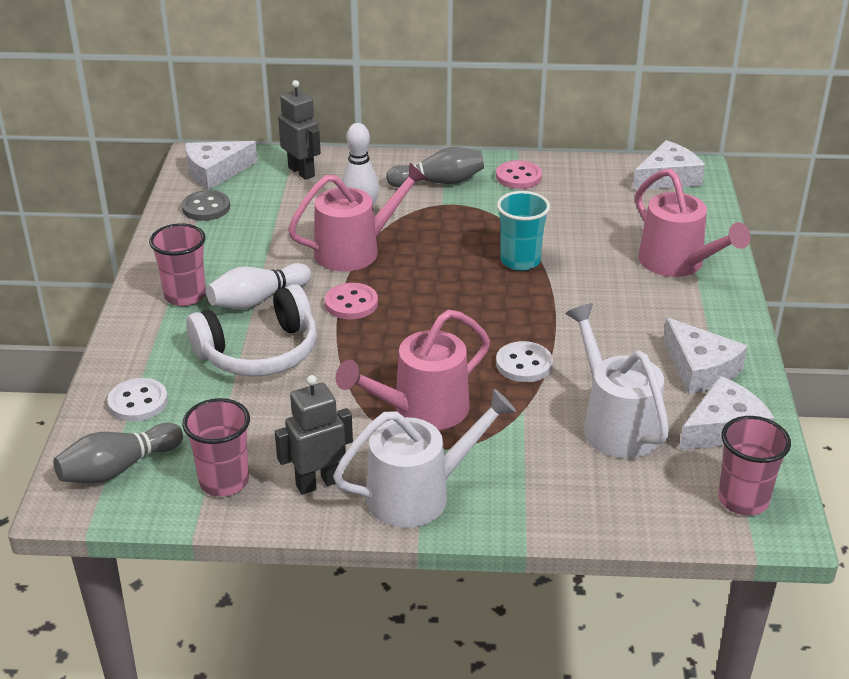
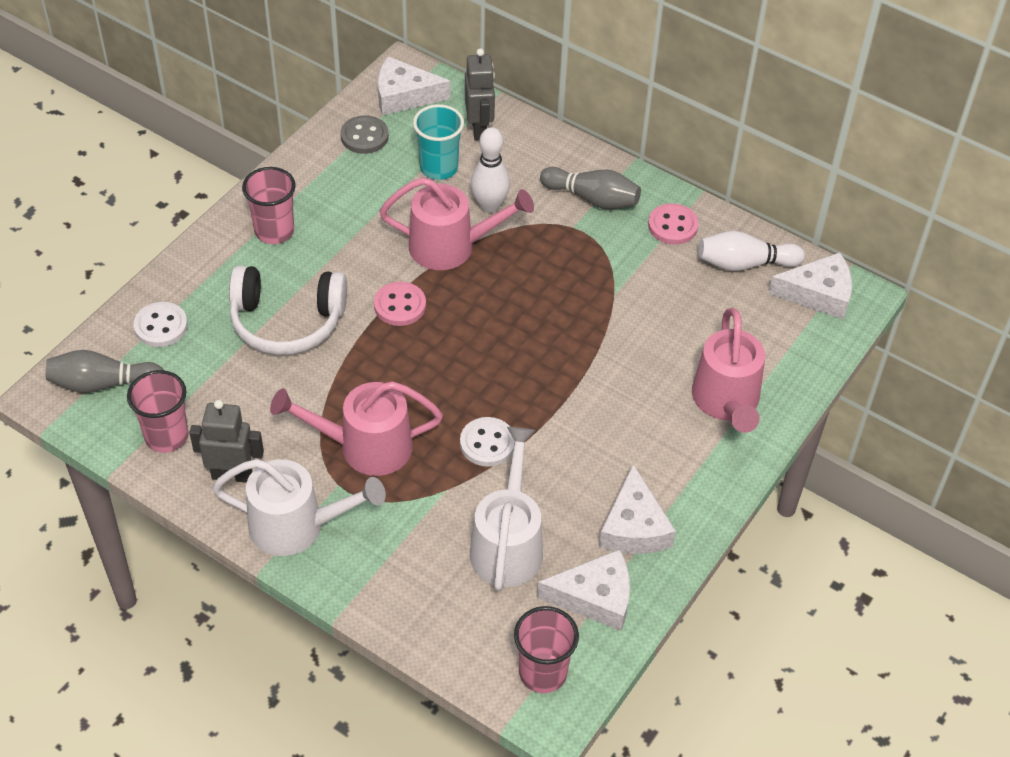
camera: 30 degrees right, 15 degrees up
(257, 300) = (327, 264): white bowling pin -> white bowling pin (745, 264)
(520, 261) = (584, 328): turquoise cup -> turquoise cup (439, 168)

